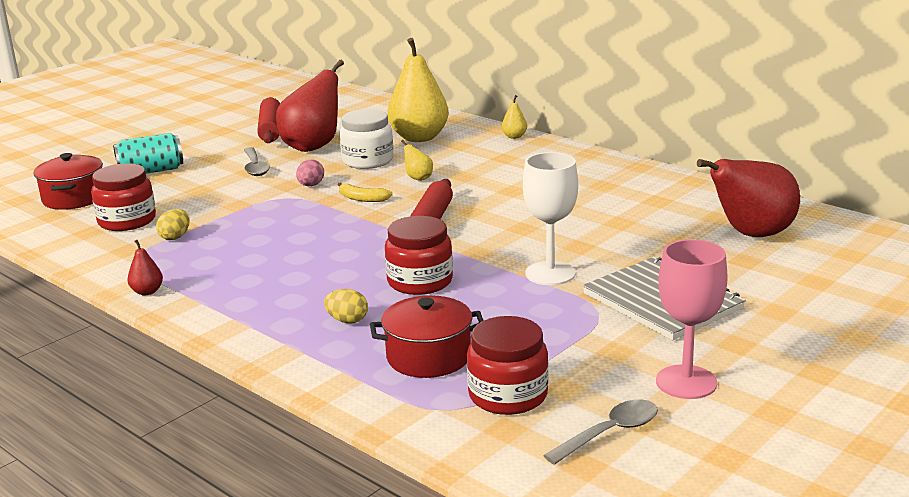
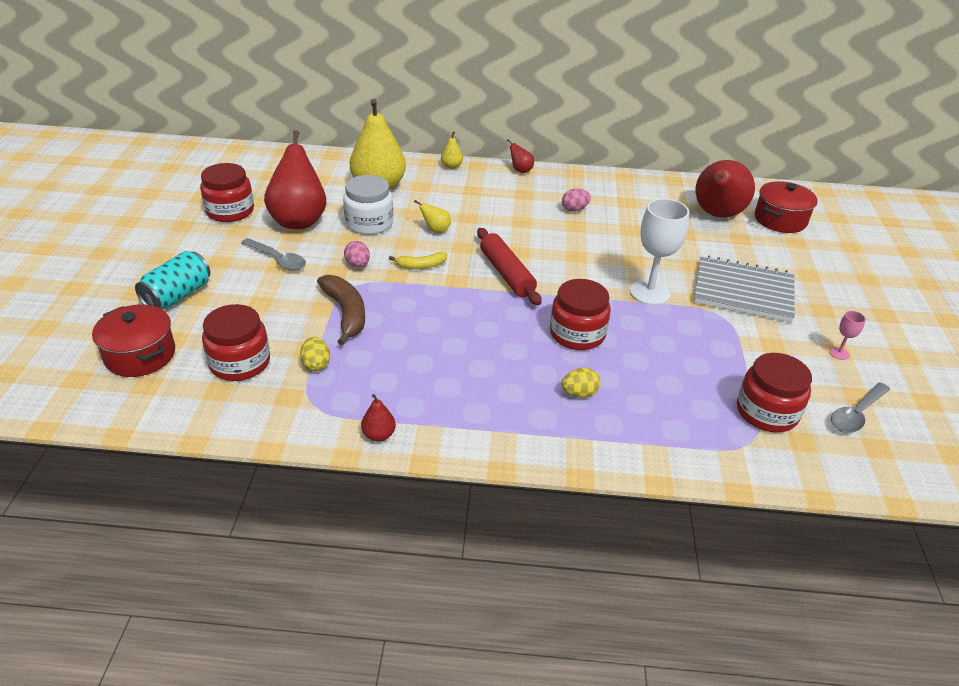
camera: 40 degrees left, 15 degrees up
(249, 213) = (346, 313): none -> brown banana
(271, 129) = (230, 211): red rolling pin -> red jar
(428, 357) = (677, 402): red pot -> red pot (780, 220)
(581, 153) = (520, 170): none -> red pear
(585, 193) = (574, 209): none -> pink egg
(610, 433) = (856, 414): grey spoon -> grey spoon turned 150 degrees counterclockwise
(686, 382) = (839, 353): pink goblet -> pink goblet, size x0.45

